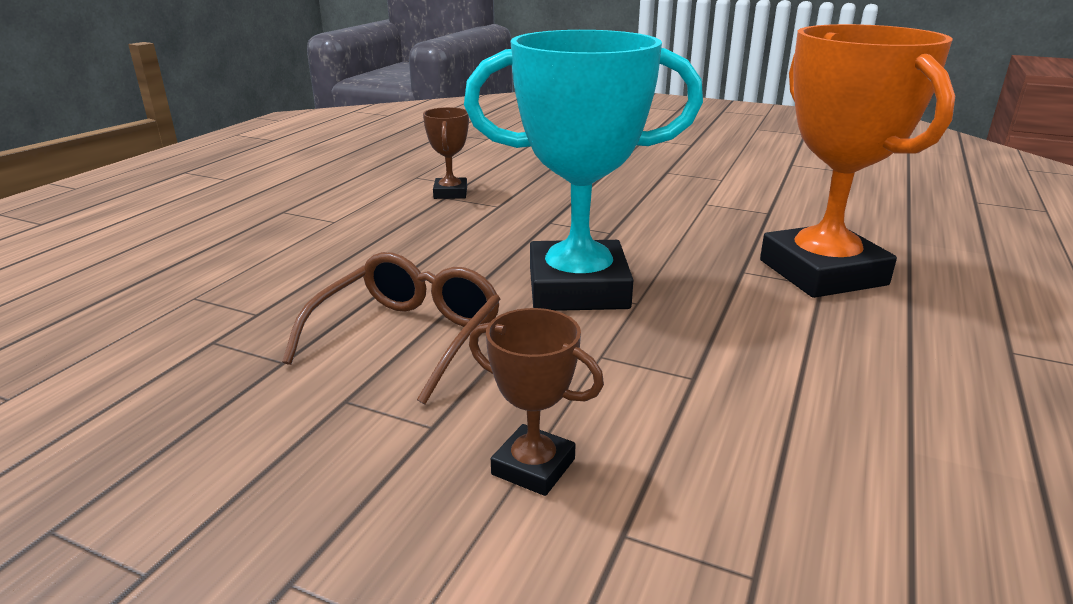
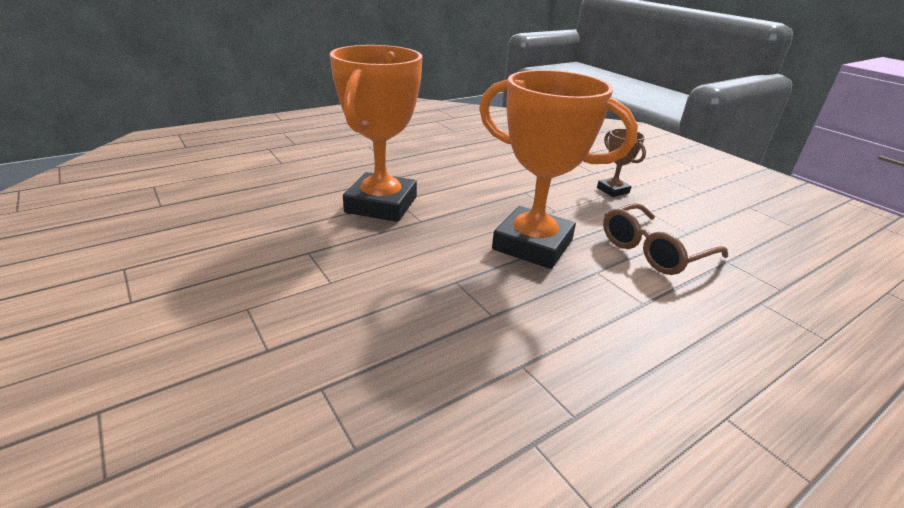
camera: 150 degrees left, 5 degrees up
(450, 193) = (564, 424): brown trophy -> none
(578, 288) = (532, 245): turquoise trophy -> orange trophy

